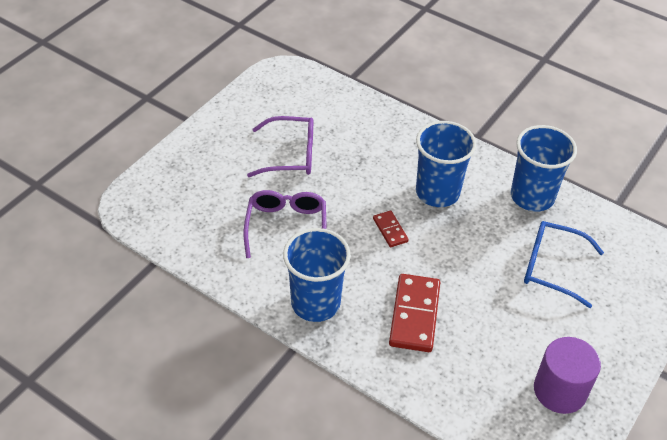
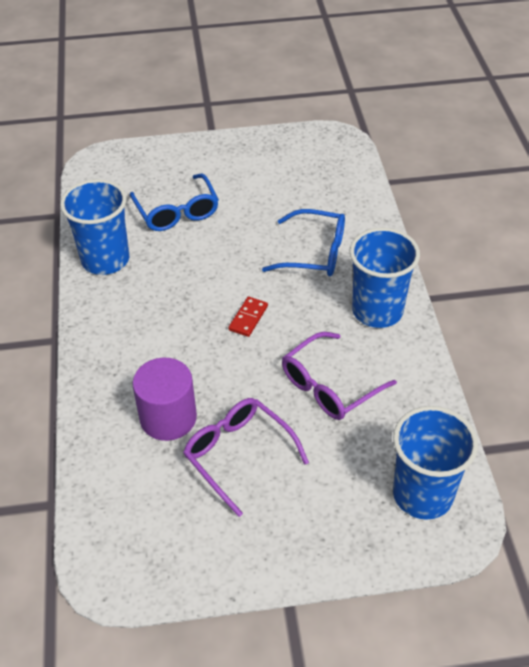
camera: 130 degrees left, 0 degrees up
(414, 315) = (314, 253): red domino -> blue glasses
(437, 192) = (167, 317): blue cup -> blue cup (422, 494)
(560, 390) = (285, 159): purple cylinder -> purple cylinder (168, 417)

